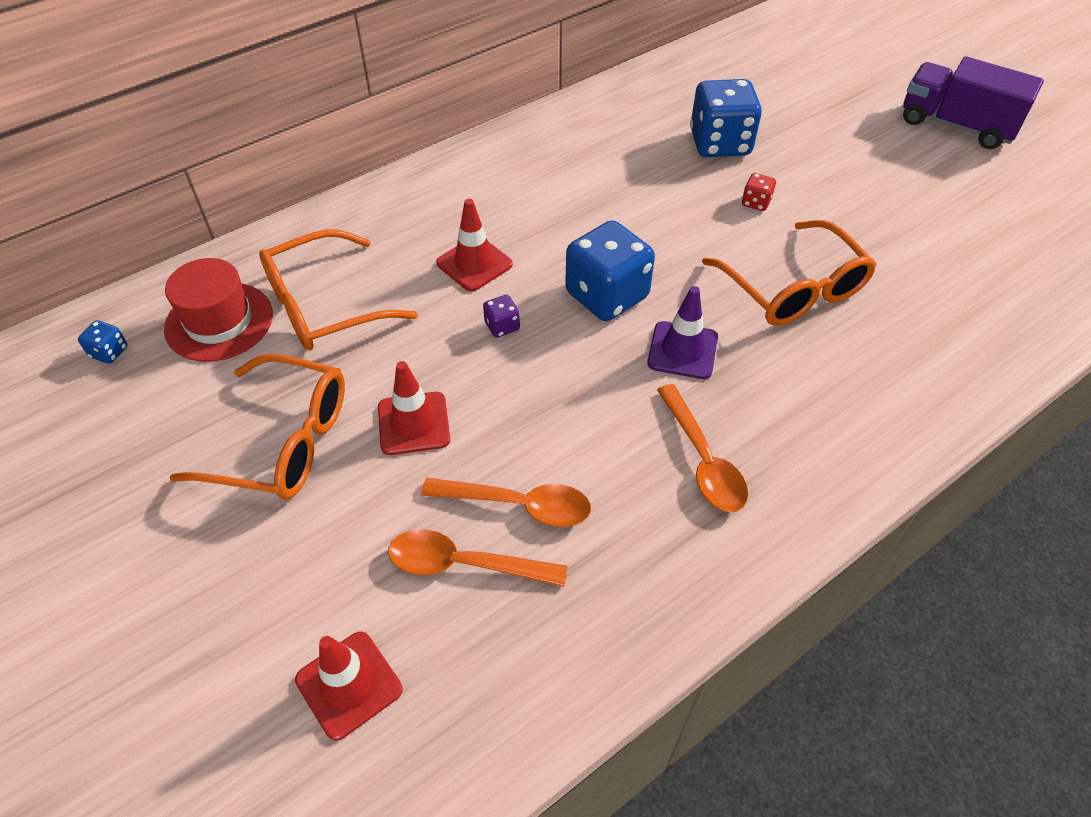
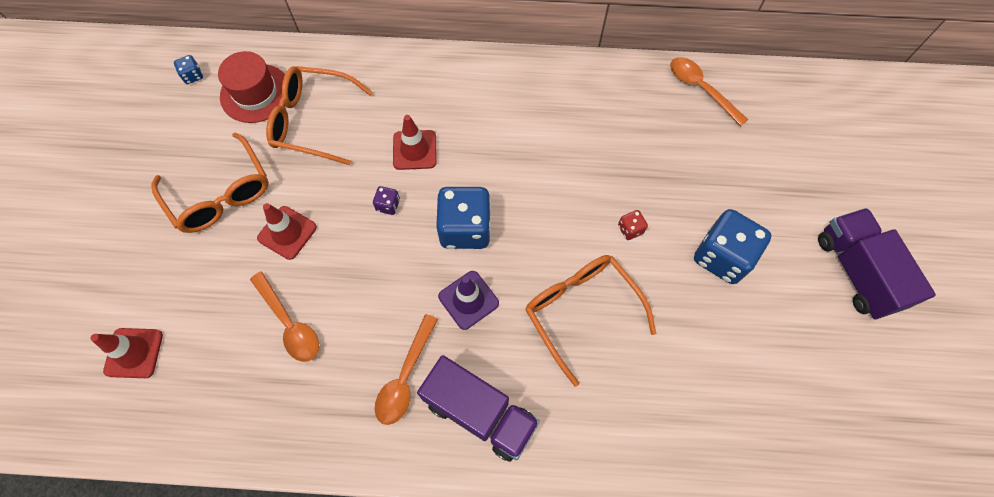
camera: 40 degrees right, 15 degrees up
(464, 564) = (235, 334): orange spoon -> orange spoon (701, 89)
(720, 144) = (658, 165): blue dice -> blue dice (722, 257)
(793, 289) = (581, 311): orange glasses -> orange glasses turned 135 degrees clockwise
(810, 434) = (480, 413): none -> purple truck

